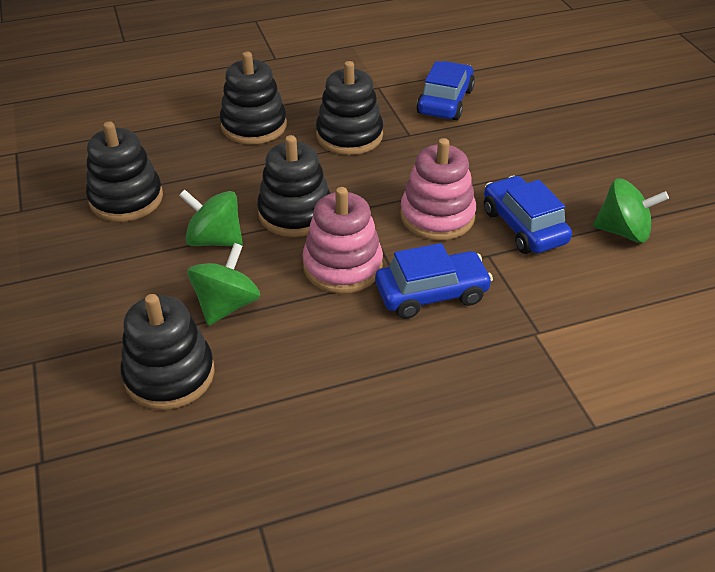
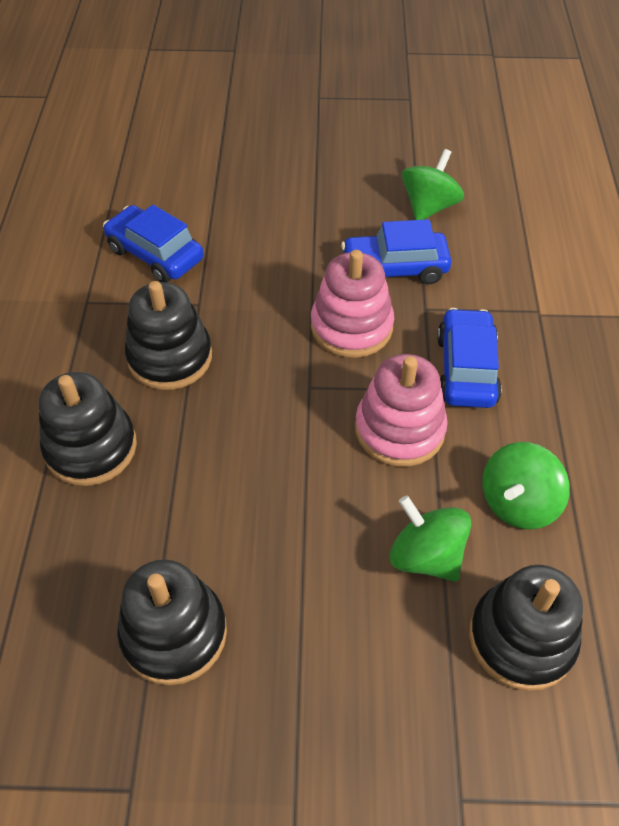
camera: 70 degrees left, 10 degrees up
(215, 240) = (306, 543): green spinning top -> green spinning top (518, 503)
(295, 213) = (291, 449): black stacking toy -> none

